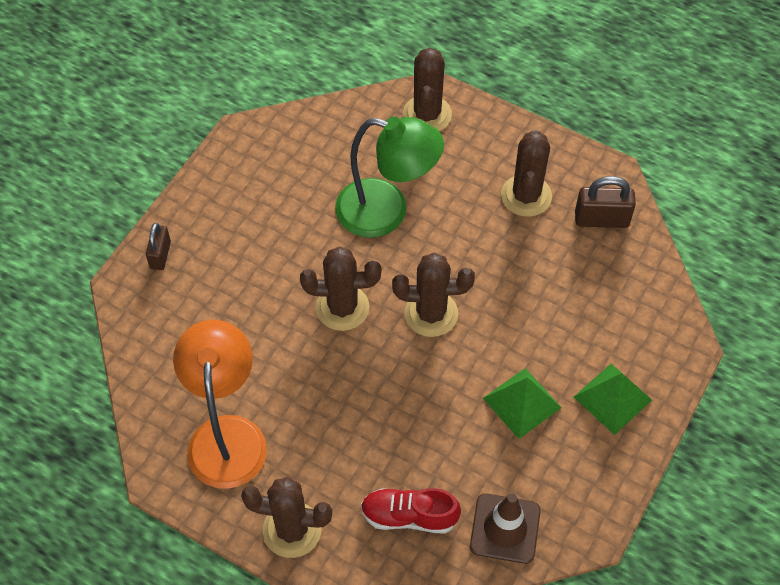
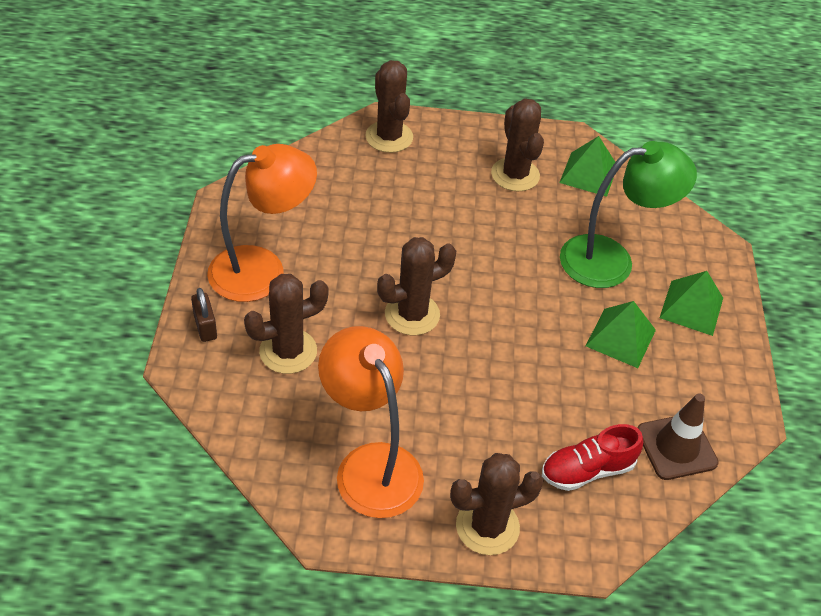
camera: 30 degrees left, 10 degrees down
(236, 216) = (262, 269): none -> orange lamp
(386, 212) = (402, 223): green lamp -> green lamp (611, 260)
(431, 314) = (495, 293): brown cactus -> brown cactus (288, 351)
(601, 219) = (588, 174): brown padlock -> green pyramid

